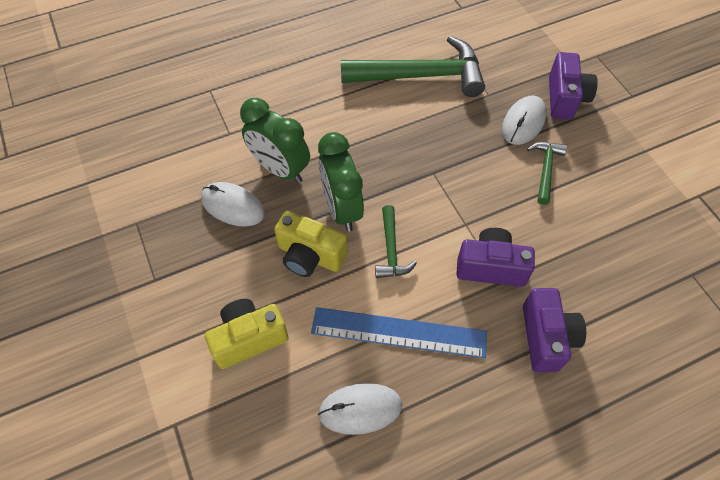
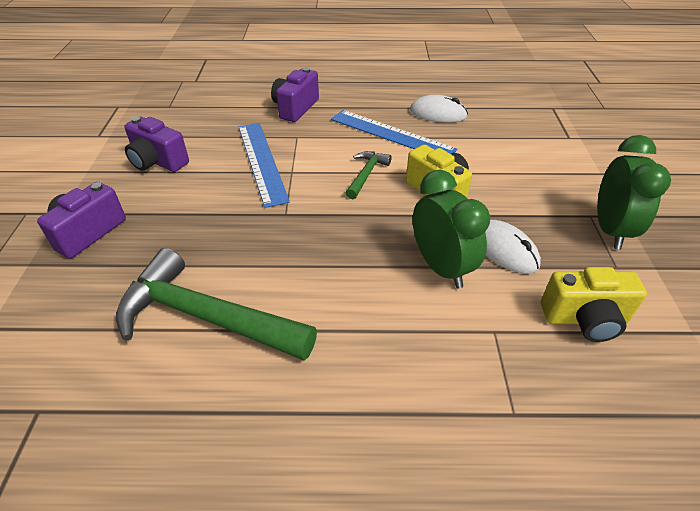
camera: 155 degrees left, 15 degrees down
(249, 339) = (507, 160): yellow camera -> yellow camera (585, 319)
(341, 208) = (392, 213): green clock -> green clock (610, 230)
(490, 267) = (297, 144): purple camera -> purple camera (158, 161)
(505, 226) = (261, 161): none -> blue ruler
(523, 122) = (155, 226): white mouse -> none
(545, 170) = (186, 184): green hammer -> none

